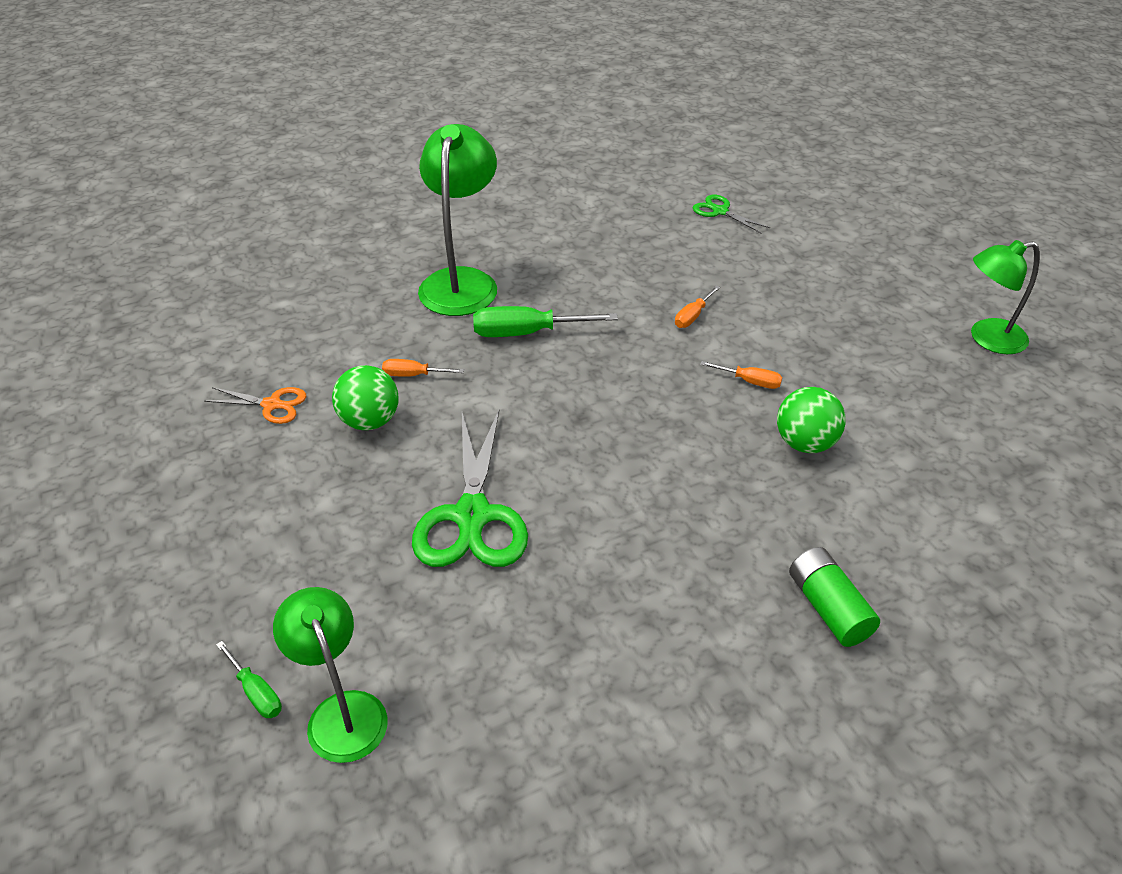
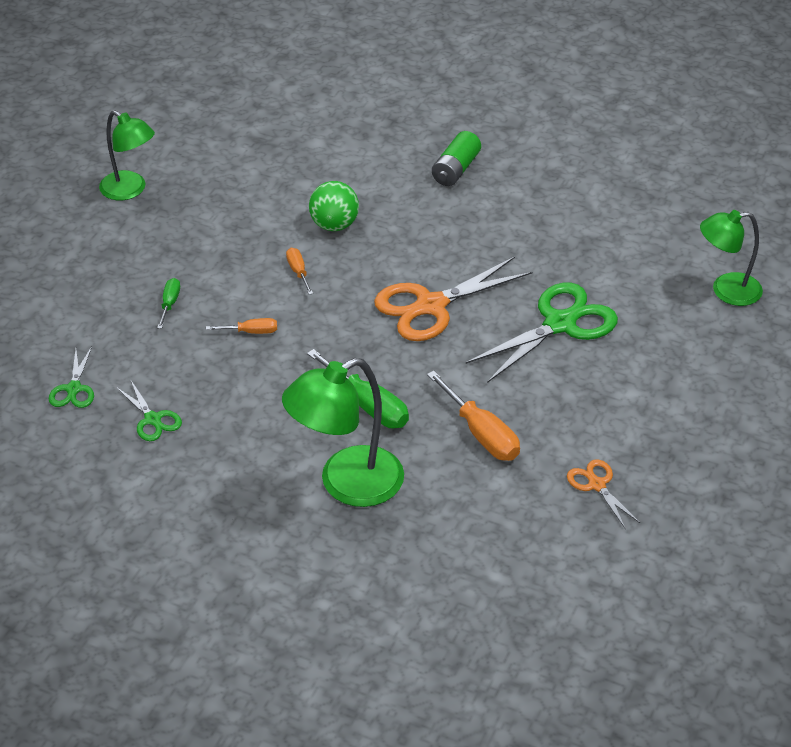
camera: 130 degrees left, 0 degrees up
(256, 692) = (760, 326): green screwdriver -> green screwdriver (170, 304)
(342, 711) = (726, 290): green lamp -> green lamp turned 60 degrees clockwise
(370, 421) = (548, 423): green ball -> none
(413, 375) = (481, 434): orange screwdriver -> orange screwdriver, size x1.84
(605, 440) = (431, 306): none -> orange scissors
(644, 230) = (153, 419): none -> green scissors

